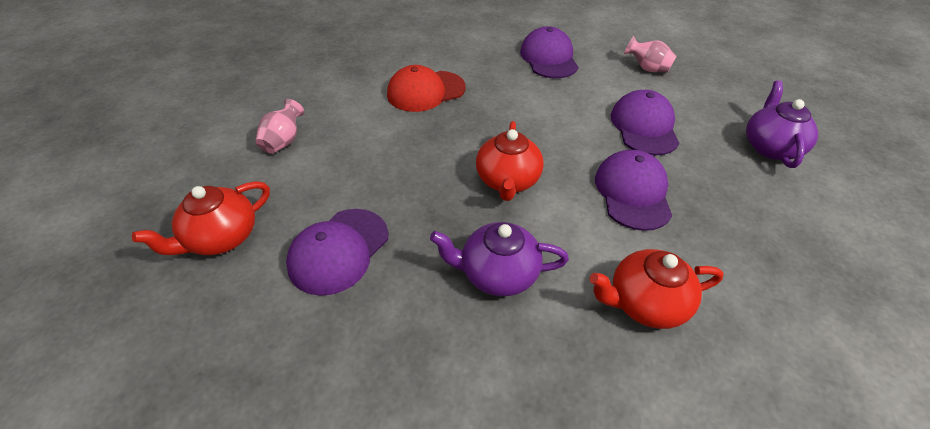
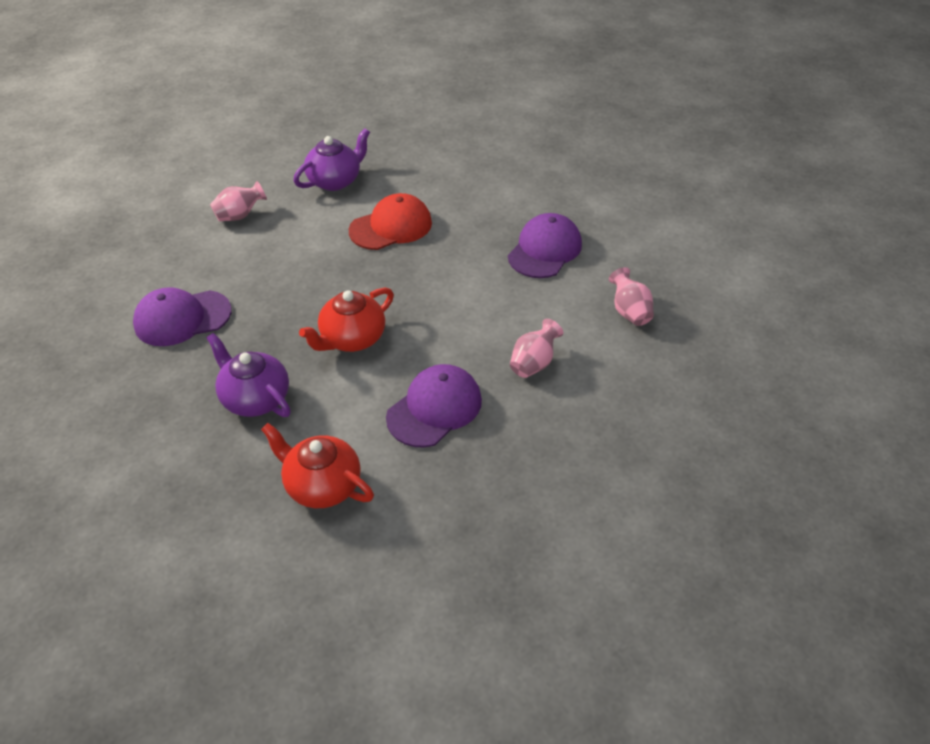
camera: 40 degrees right, 0 degrees up
(221, 238) = (130, 266): red teapot -> none
(425, 91) = (391, 227): red cap -> red cap turned 135 degrees clockwise
(644, 126) = (533, 363): purple cap -> pink vase
(770, 147) = (627, 453): purple teapot -> purple teapot (335, 181)

